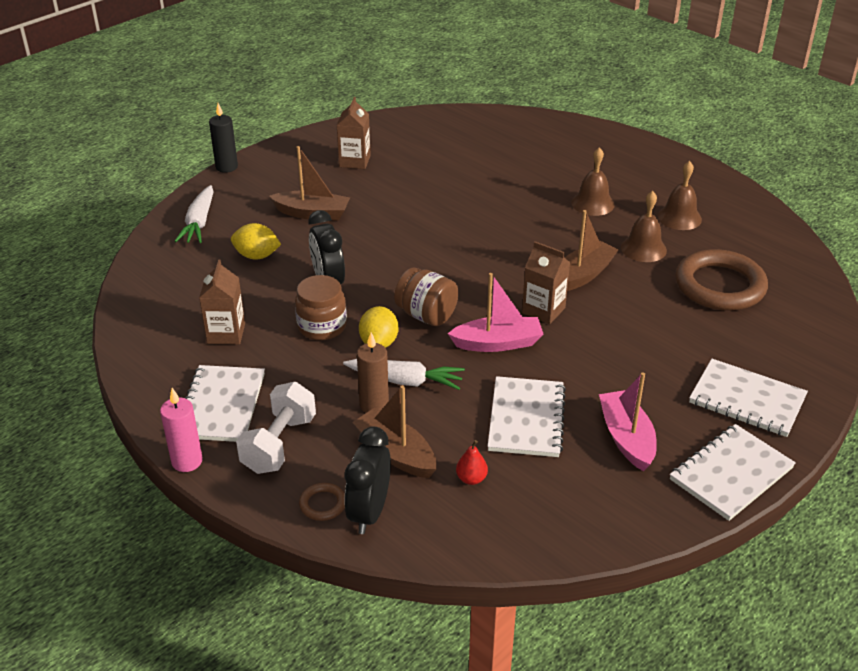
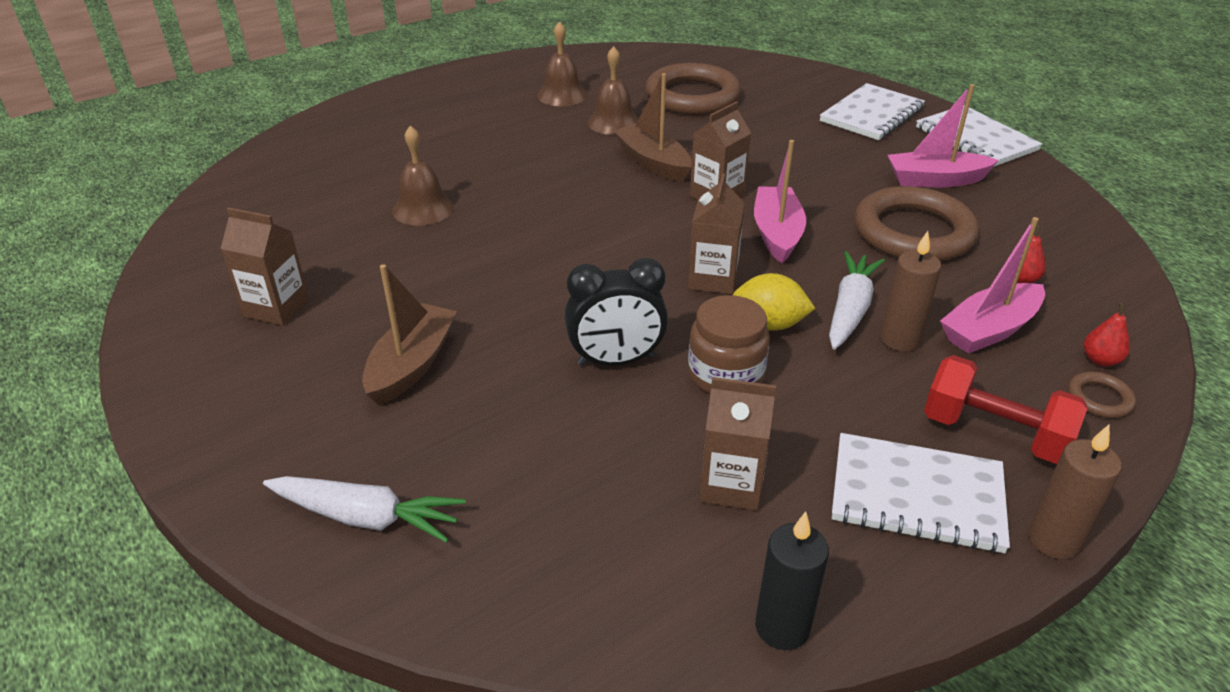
camera: 80 degrees left, 0 degrees up
(187, 461) = (1053, 540): pink candle -> brown candle
(226, 167) = (178, 470): black candle -> black candle (782, 627)
(257, 256) = (513, 438): yellow lemon -> none
(279, 444) = (993, 433): white dumbbell -> red dumbbell
(369, 512) = (1100, 360): black clock -> red pear
(396, 453) = (989, 330): brown boat -> pink boat
(426, 315) = (713, 279): brown jar -> brown carton
(526, 419) = (913, 232): white notebook -> brown ring
(592, 203) = (509, 136): brown bell -> brown bell (423, 209)

